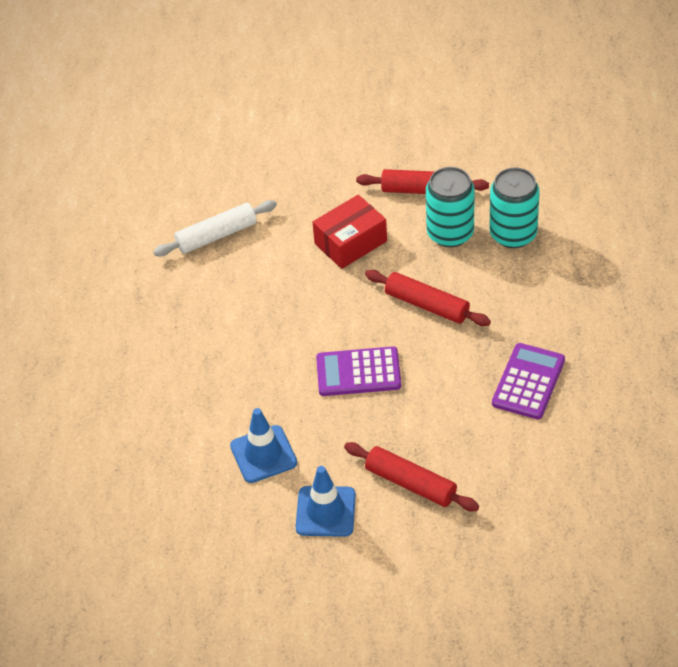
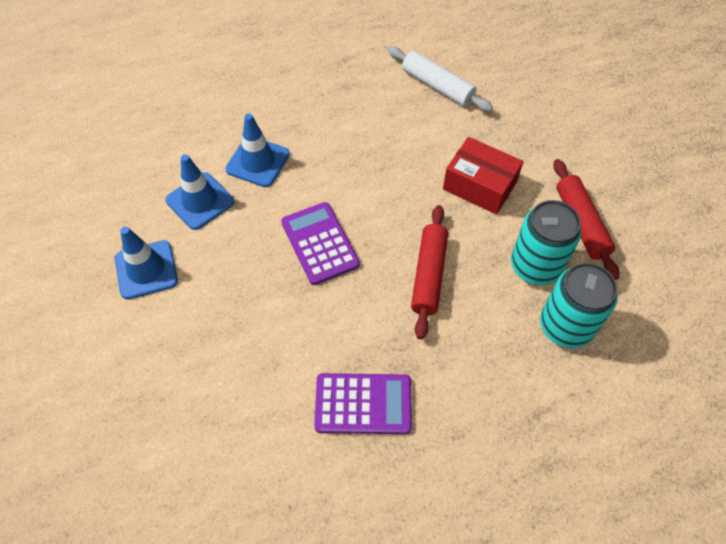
camera: 65 degrees right, 10 degrees up
(238, 398) = (258, 162): none -> blue traffic cone
(410, 483) = (196, 331): red rolling pin -> none

